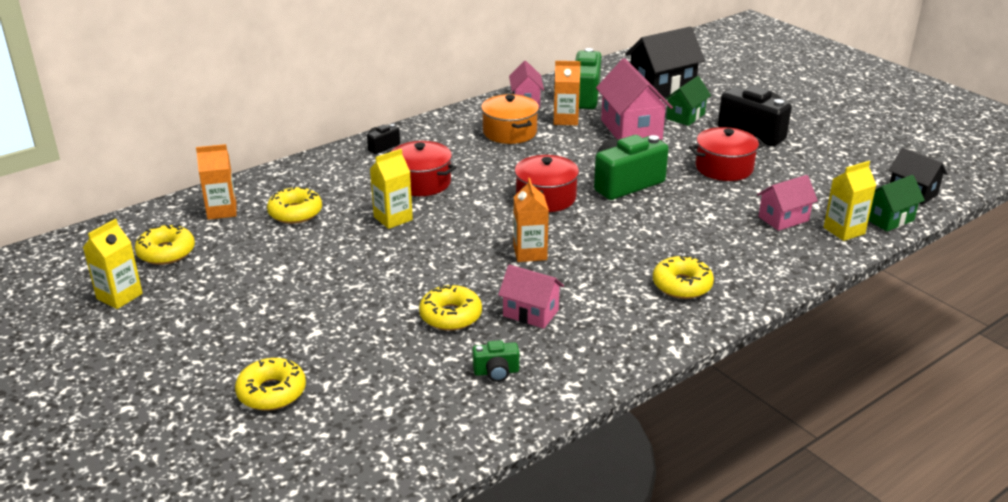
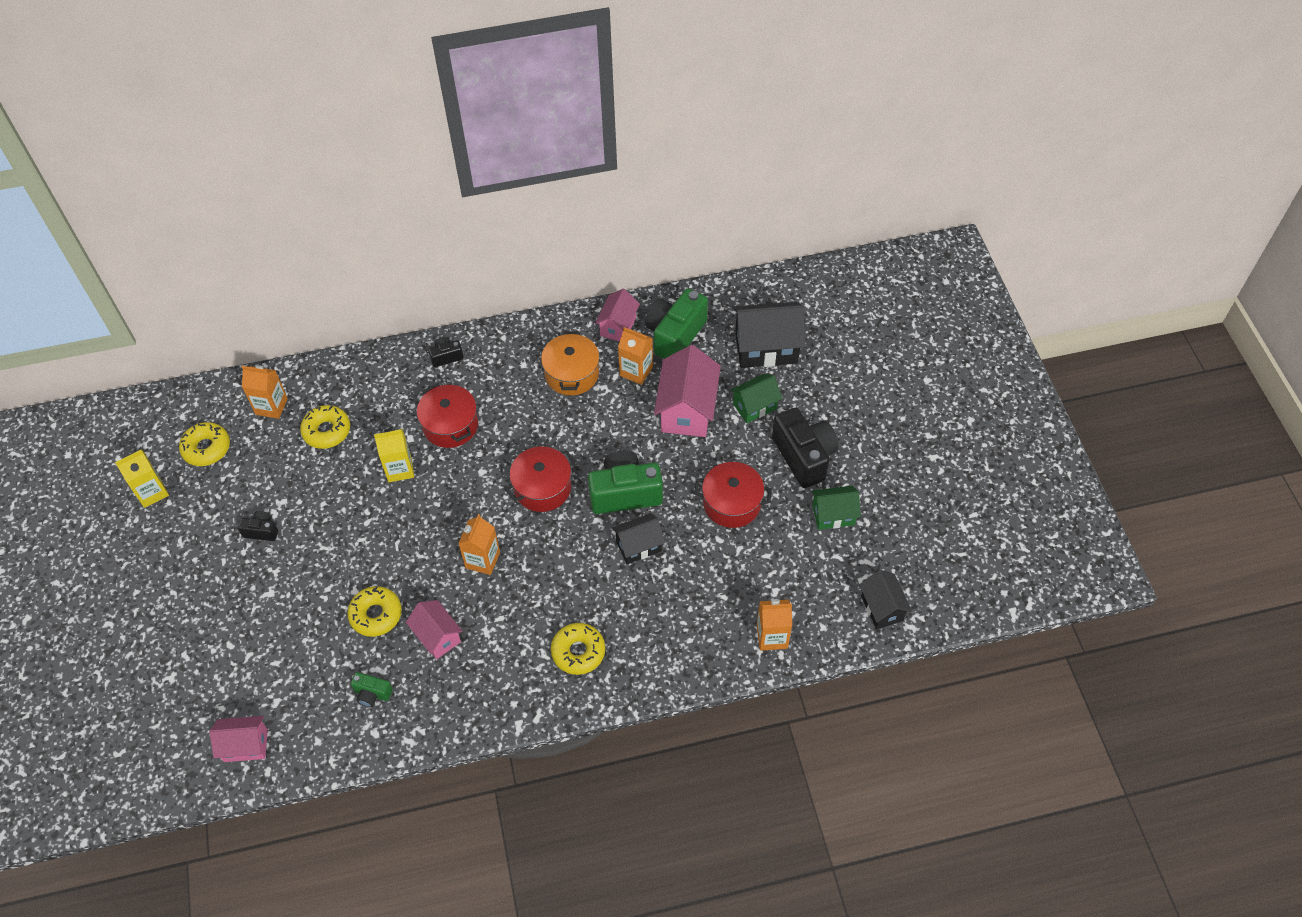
camera: 25 degrees right, 25 degrees up
(272, 392) = (208, 649): yellow donut -> none
(273, 292) = (261, 531): none -> black camera
(669, 209) = (638, 546): none -> black house
(783, 219) = (730, 599): pink house -> pink house (246, 745)
(844, 230) = (772, 636): yellow carton -> orange carton
(888, 219) = (826, 637): green house -> green house (833, 515)

